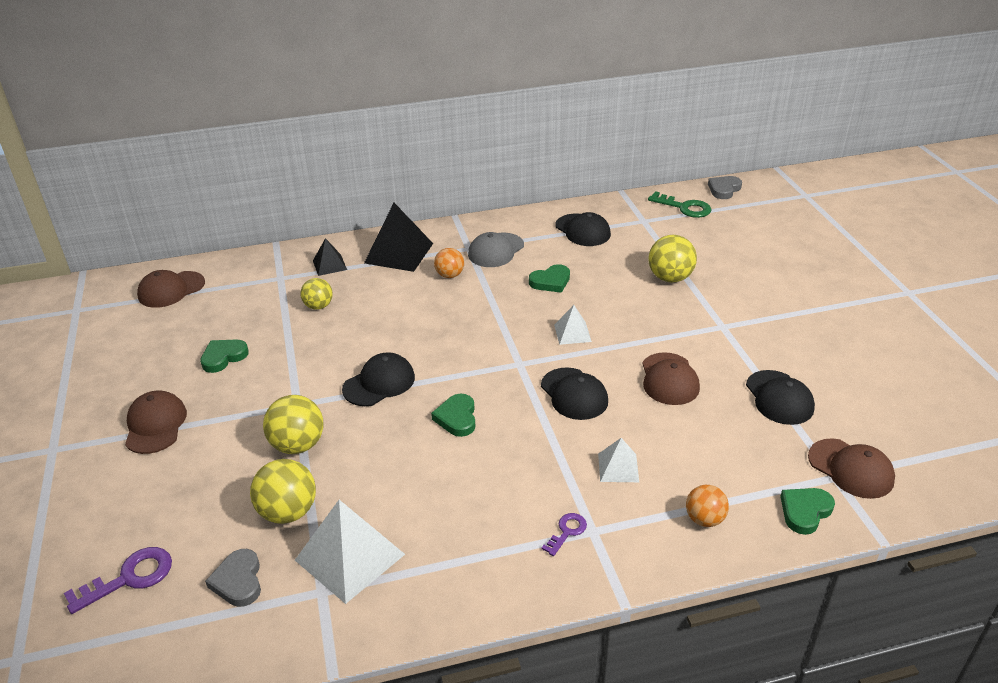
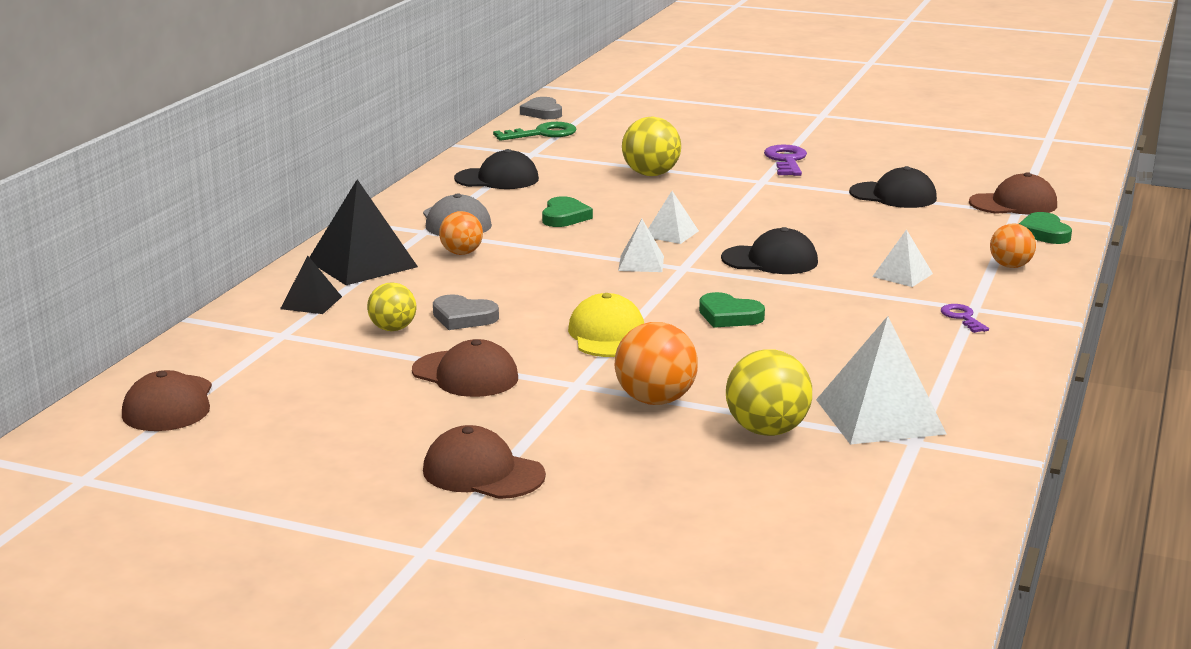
camera: 55 degrees left, 15 degrees down
(129, 578) = (766, 541): purple key -> purple key (786, 160)
(223, 357) = (403, 404): green heart -> none
(238, 581) = (848, 480): grey heart -> grey heart (463, 317)
(298, 445) = (655, 400): yellow ball -> orange ball
(379, 383) = (608, 335): black cap -> yellow cap
(507, 344) = (641, 263): none -> white pyramid
(669, 379) = (807, 221): brown cap -> brown cap (465, 375)

